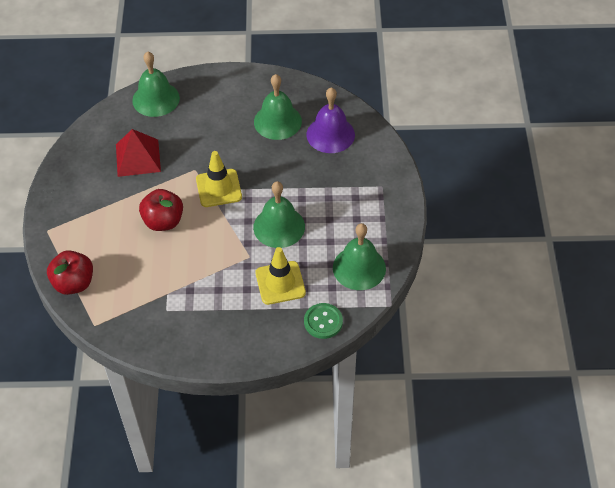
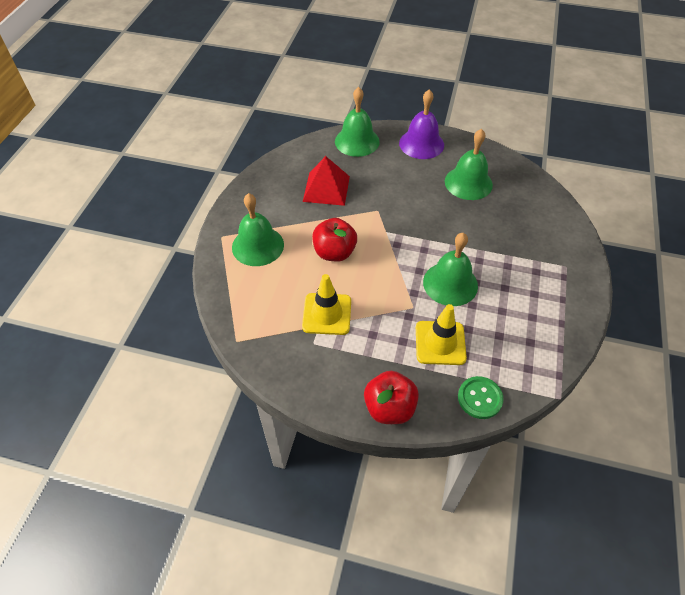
camera: 15 degrees right, 0 degrees up
(74, 283) = (230, 293): red apple -> red apple (389, 408)
(219, 188) = (397, 232): yellow traffic cone -> yellow traffic cone (327, 314)
(330, 134) = (519, 205): purple bell -> purple bell (421, 144)
(359, 268) = (529, 347): green bell -> green bell (258, 246)

